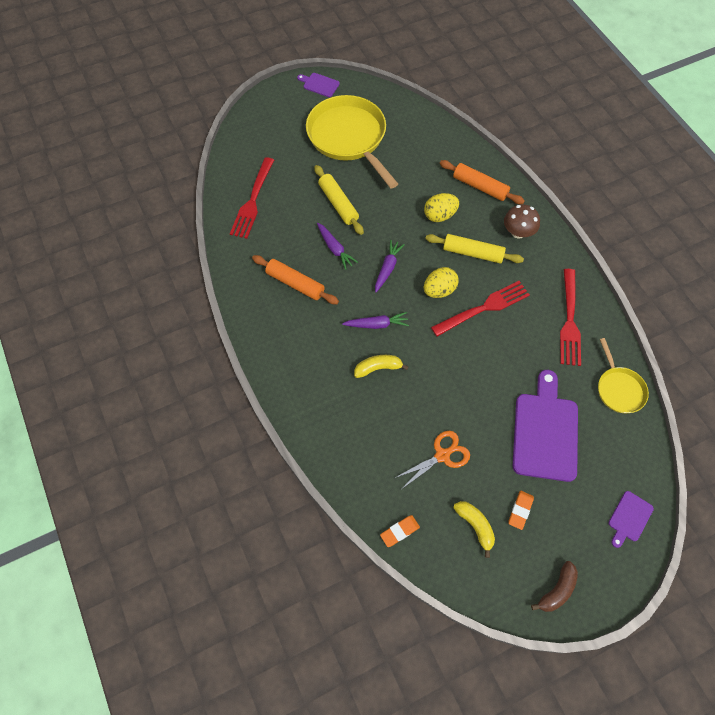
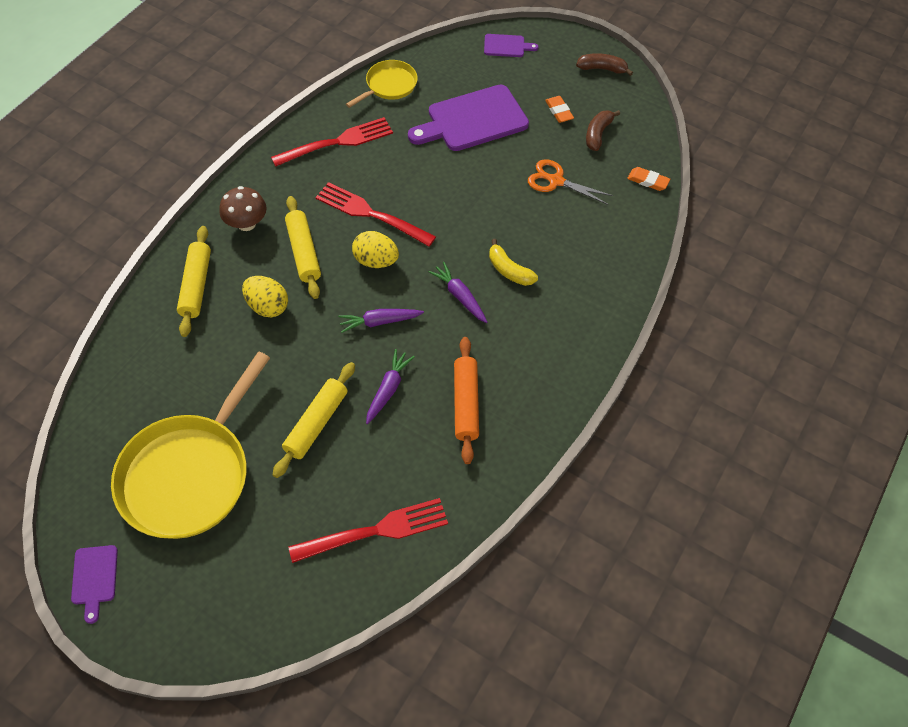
camera: 125 degrees left, 5 degrees down
(475, 526) = (597, 134): yellow banana -> brown banana
(480, 187) = (196, 285): orange rolling pin -> yellow rolling pin
(520, 510) = (559, 111): orange eraser -> orange eraser turned 75 degrees clockwise

